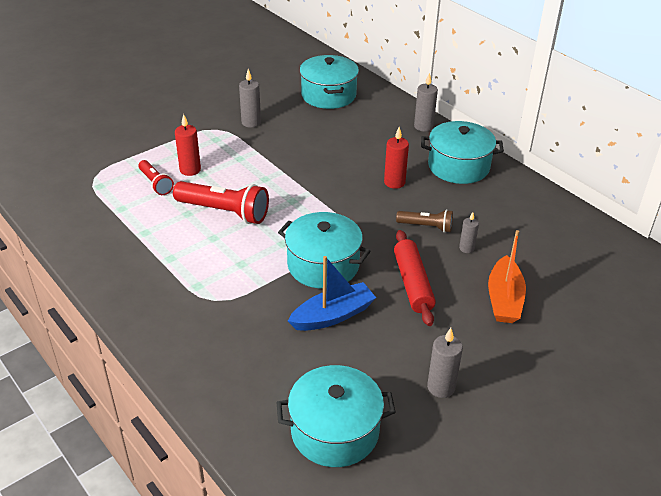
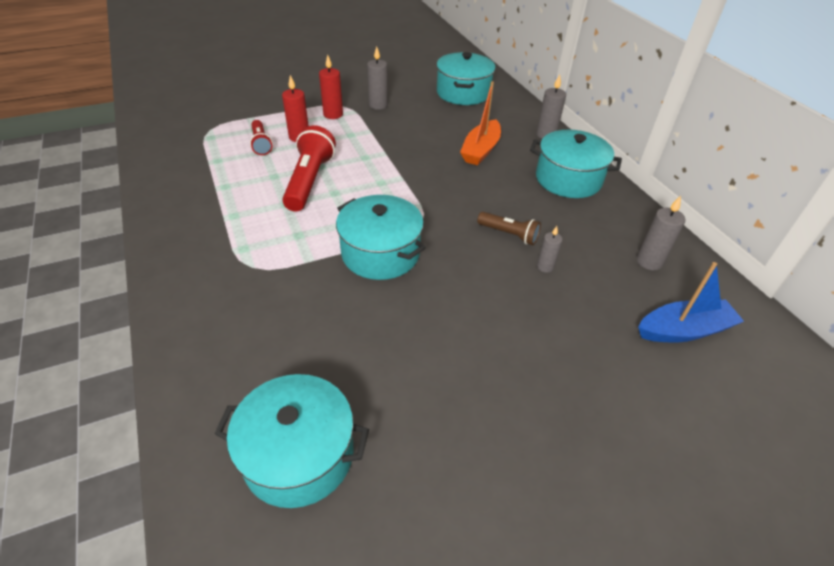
camera: 15 degrees right, 5 degrees up
(224, 212) = (309, 181): red flashlight -> red flashlight turned 120 degrees counterclockwise
(333, 316) = (364, 311): blue boat -> blue boat (684, 330)
(394, 182) = (493, 183): red candle -> red candle (333, 114)
(413, 283) = (468, 294): red rolling pin -> none
(441, 387) = (450, 429): grey candle -> grey candle (649, 261)
(504, 299) = (568, 335): orange boat -> orange boat (480, 150)

